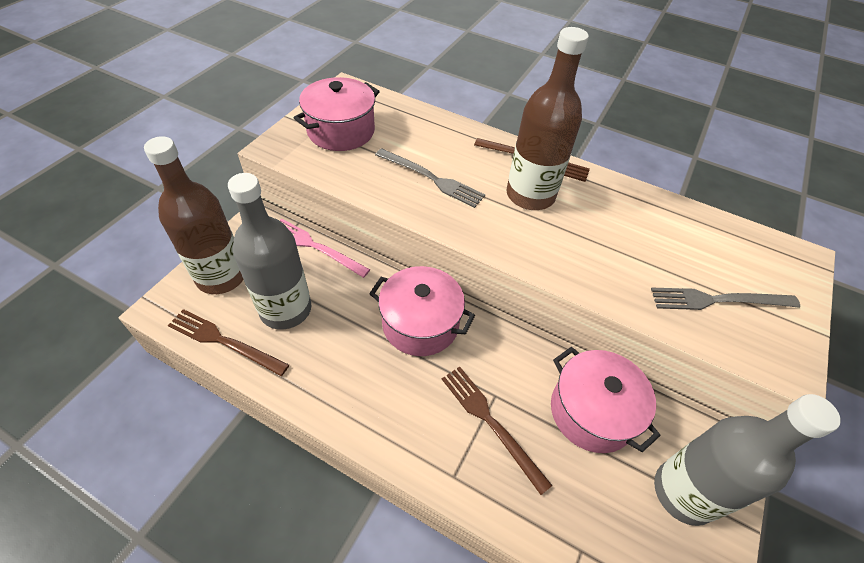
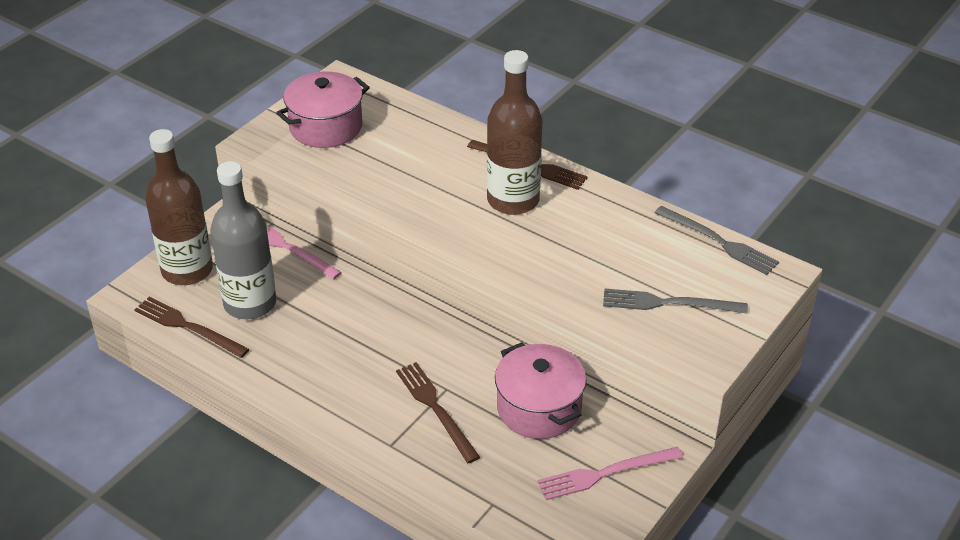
camera: 10 degrees right, 10 degrees down
(420, 324) = (385, 324): pink pot -> none
(432, 179) = (413, 179): grey fork -> grey fork (719, 242)
(684, 492) = (605, 473): grey bottle -> pink fork

